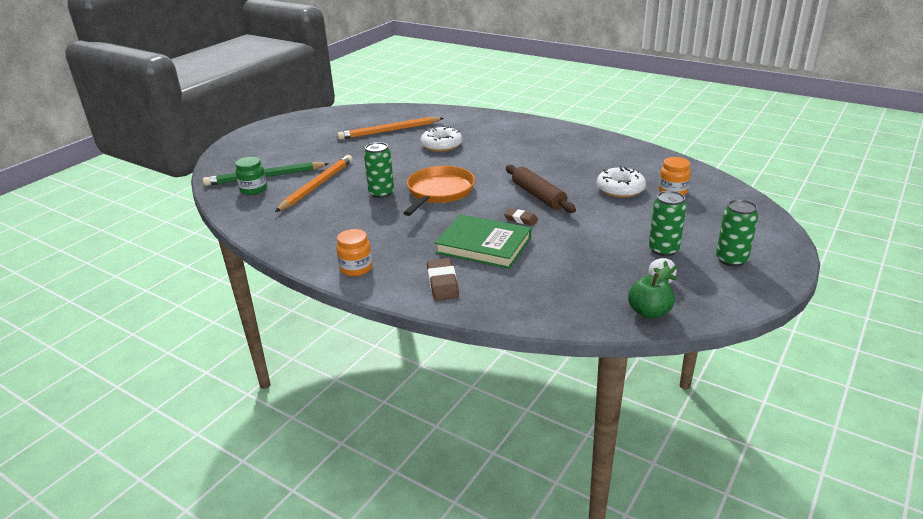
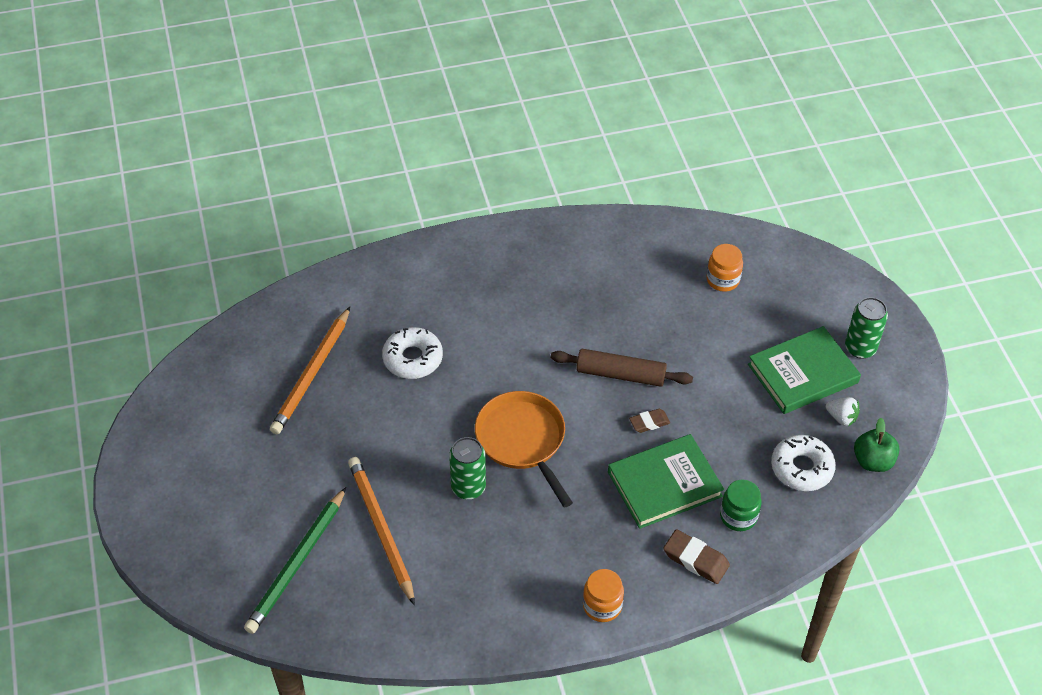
camera: 50 degrees left, 20 degrees up
(253, 189) = (320, 592): green jar -> green jar (738, 516)
(620, 189) = (677, 308): white donut -> white donut (801, 468)
(663, 249) = (803, 373): green can -> green book

